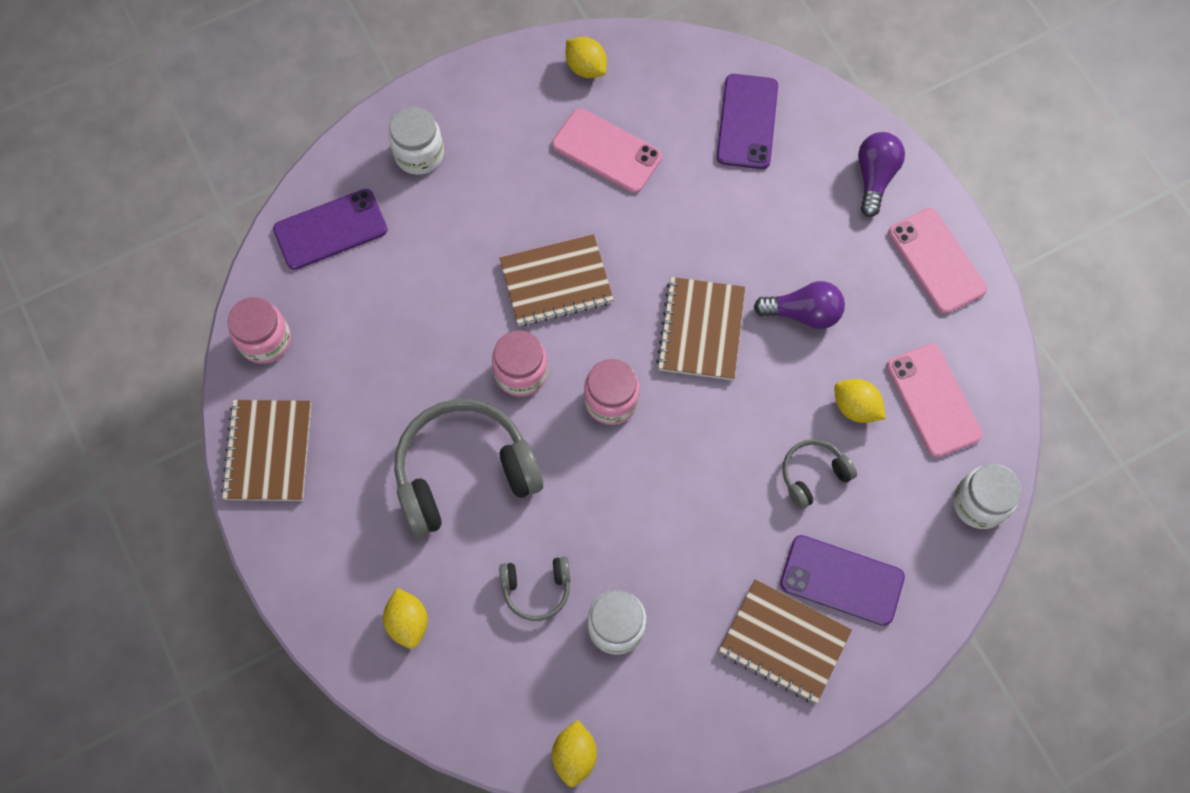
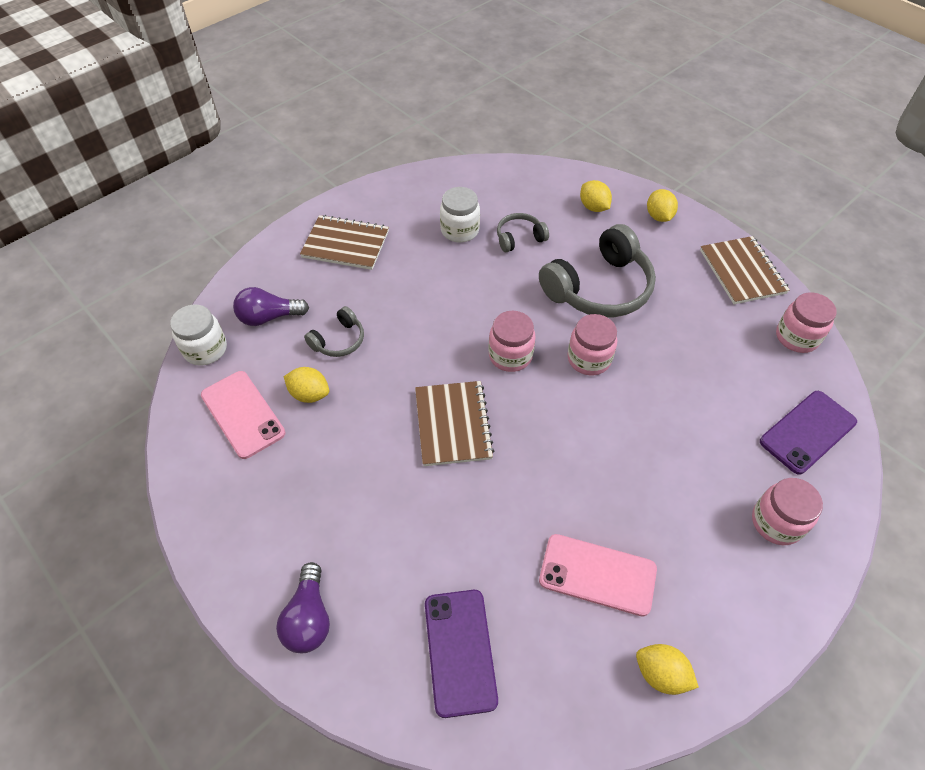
camera: 165 degrees right, 15 degrees down
(419, 154) = (776, 522): white jar -> pink jar
(556, 282) = (592, 434): brown notebook -> none
(574, 755) = (464, 172): yellow lemon -> yellow lemon (658, 216)
(803, 313) = (365, 459): purple light bulb -> purple light bulb (269, 317)
(841, 580) = (309, 283): purple phone -> none
(936, 261) = (240, 540): pink phone -> none

